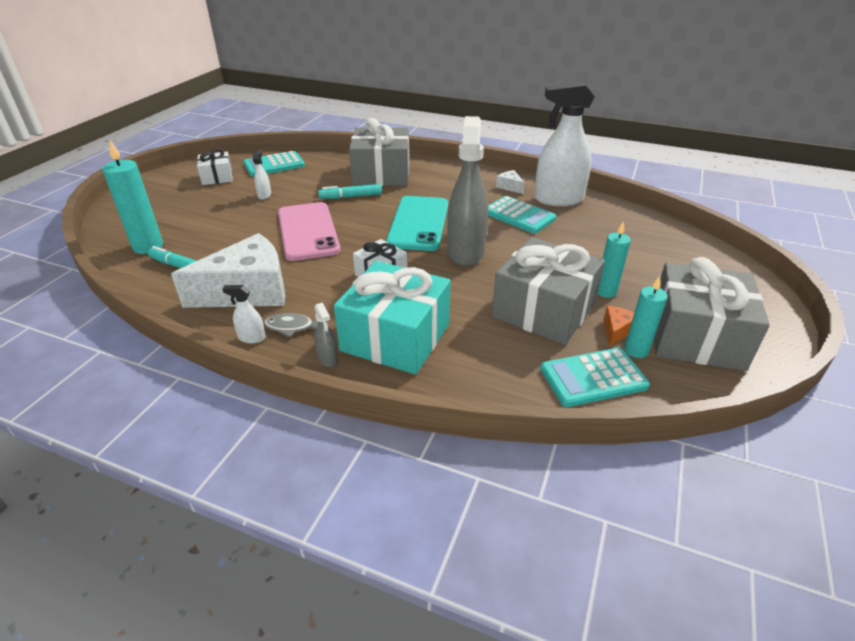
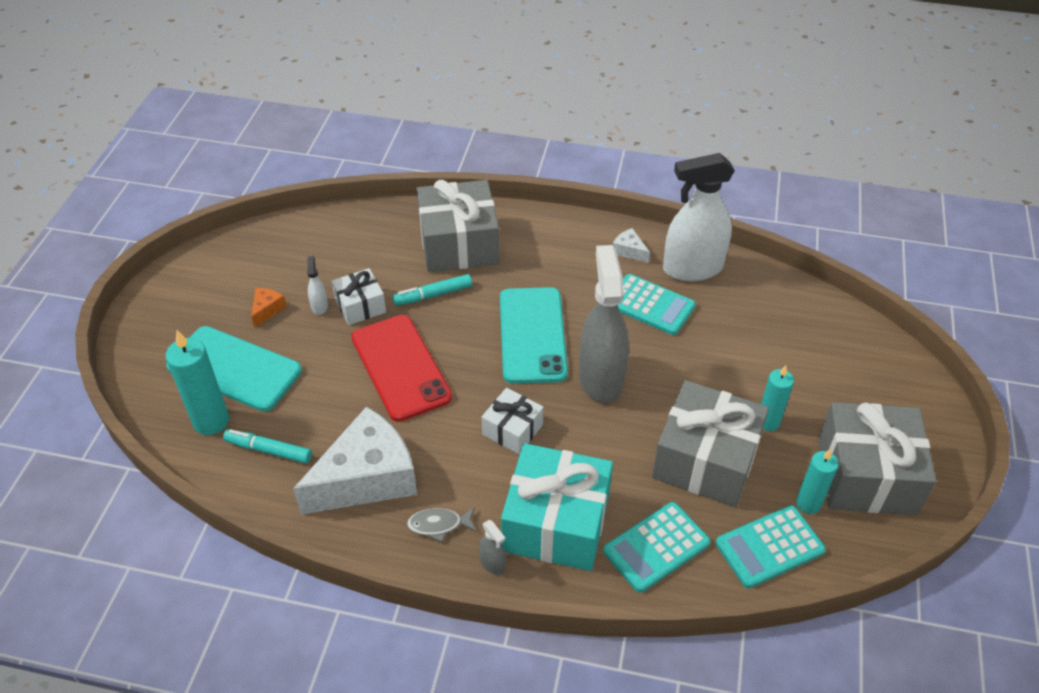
camera: 10 degrees left, 10 degrees up
(183, 221) = (234, 369): none -> turquoise phone
(217, 177) = (241, 277): white gift -> white gift (360, 306)
(251, 338) = (399, 547): white spray bottle -> none
(274, 165) = (308, 242): turquoise calculator -> turquoise calculator (656, 547)
(308, 231) = (401, 367): pink phone -> red phone
(617, 330) = (786, 478): orange cheese -> orange cheese (267, 310)

